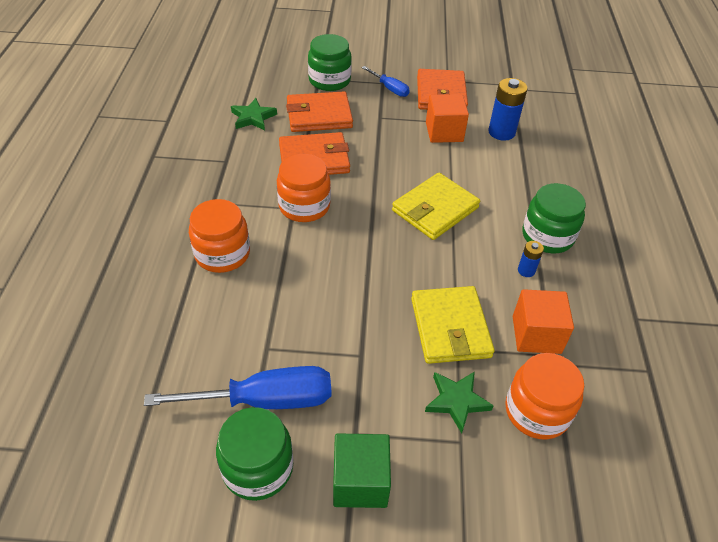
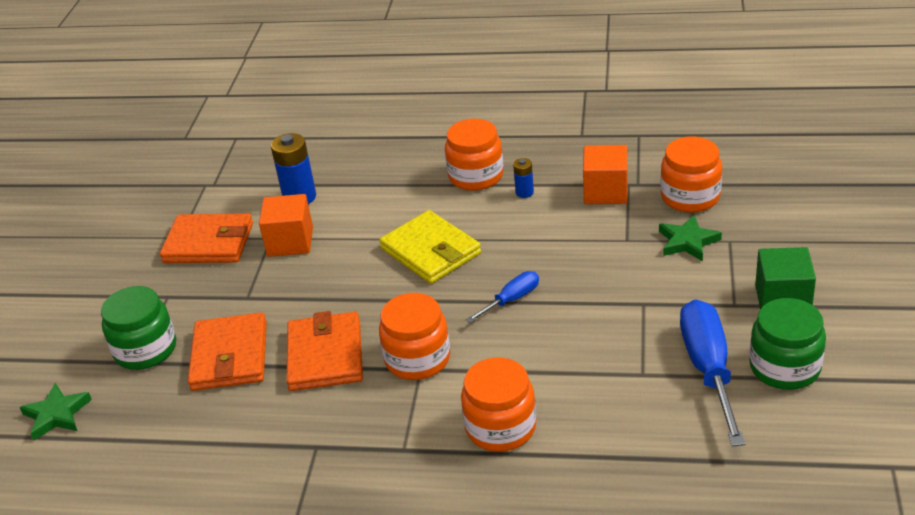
camera: 80 degrees left, 10 degrees down
(253, 117) = (218, 426): green star -> green star (56, 414)
(389, 88) = (183, 289): blue screwdriver -> blue screwdriver (511, 300)
(450, 327) = (602, 244): yellow wallet -> none
(547, 236) = (476, 176): green jar -> orange jar

